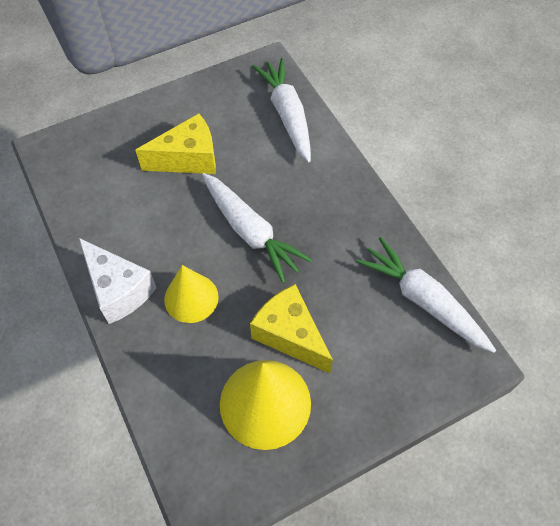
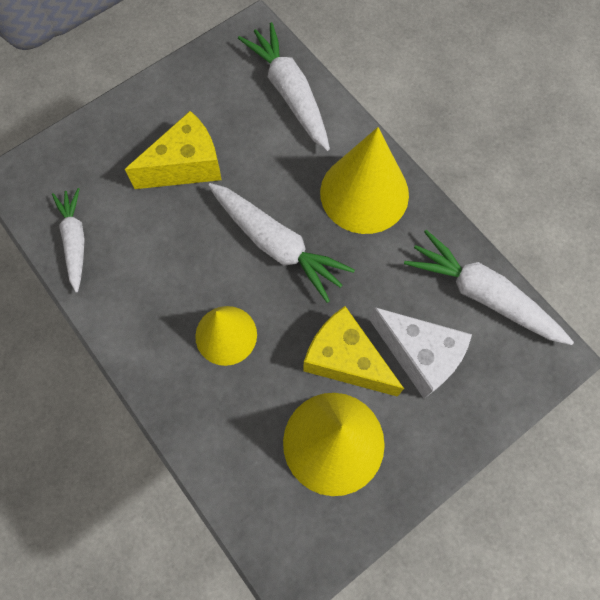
camera: 10 degrees left, 10 degrees up
(83, 204) = (75, 241): none -> white carrot
(119, 290) = (141, 339): white cheese -> white cheese (419, 355)
(334, 202) = (364, 193): none -> yellow cone

